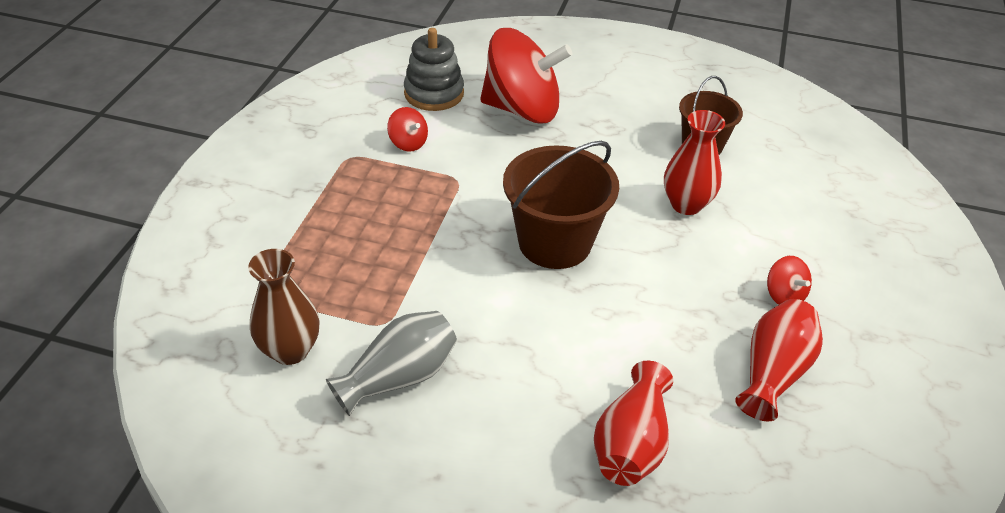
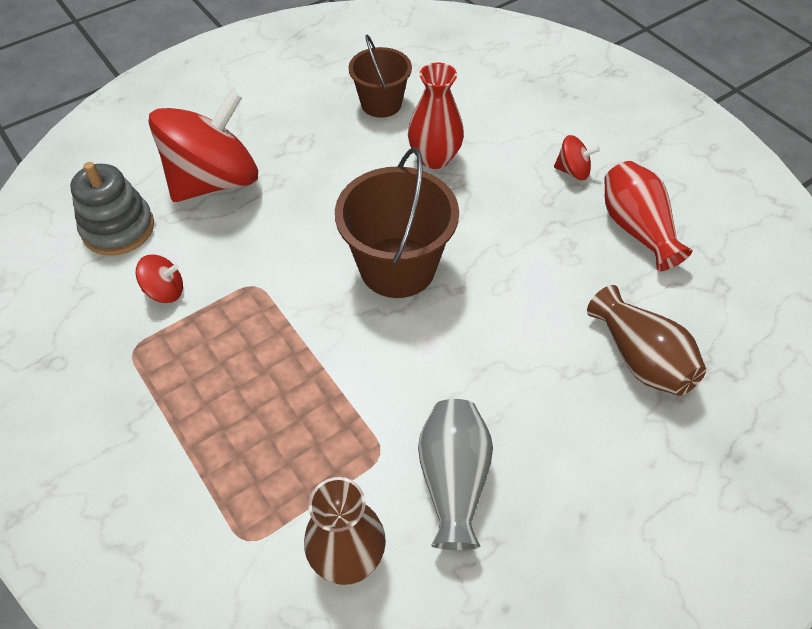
camera: 50 degrees left, 10 degrees up
(631, 443) = (640, 358): red vase -> brown vase

